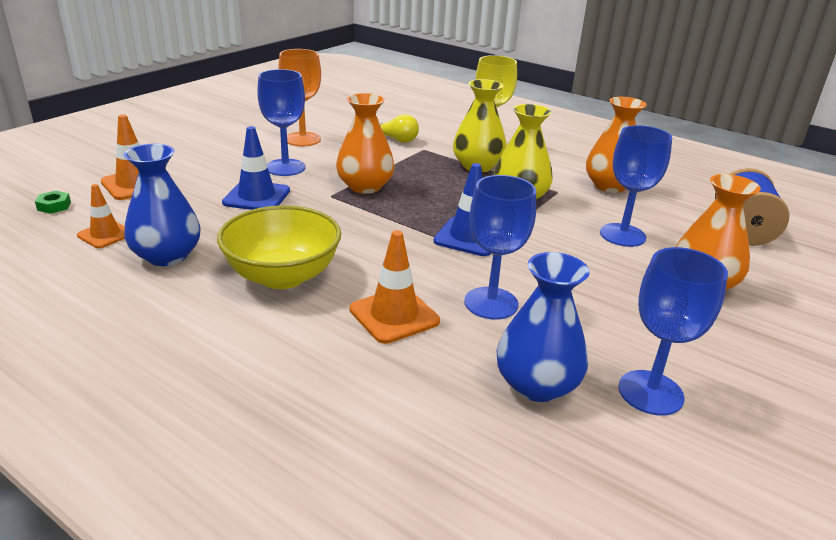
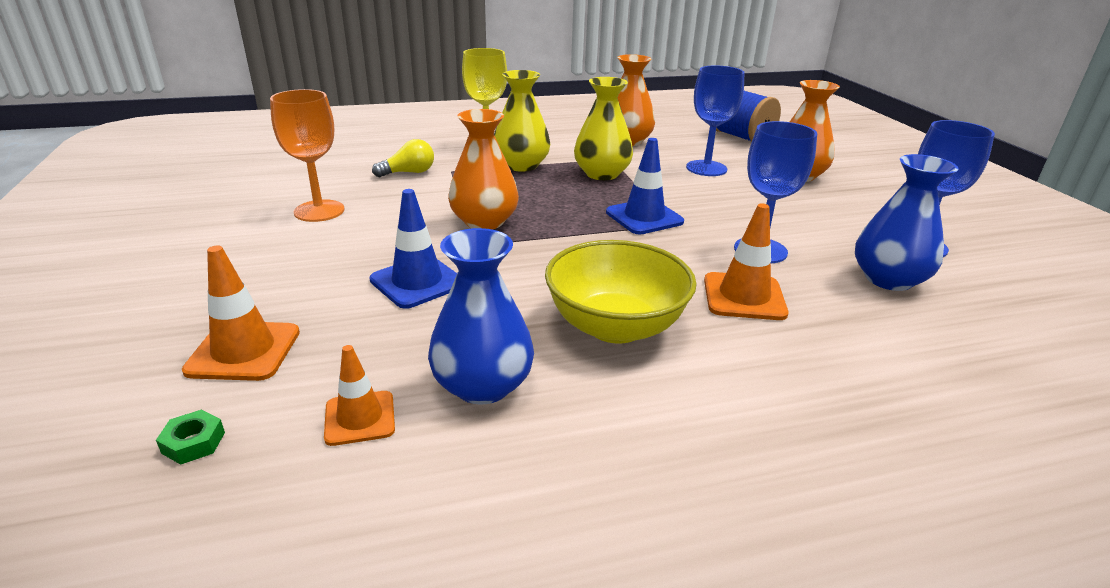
camera: 50 degrees left, 0 degrees up
(285, 167) = (372, 243): blue goblet -> none

